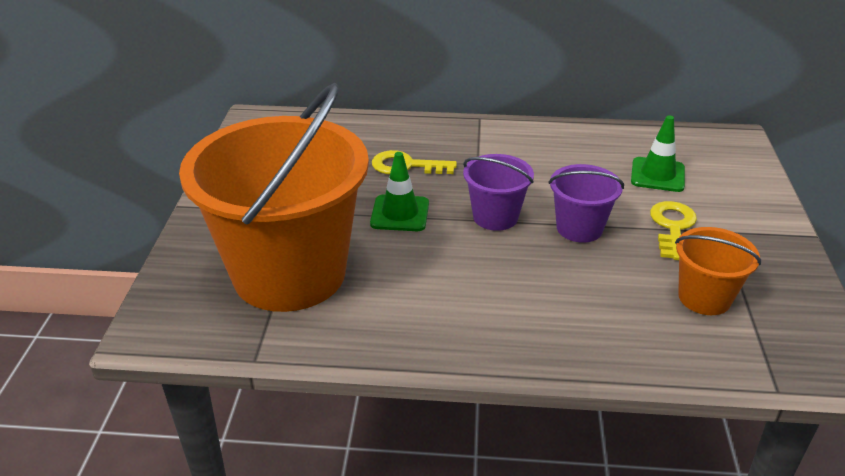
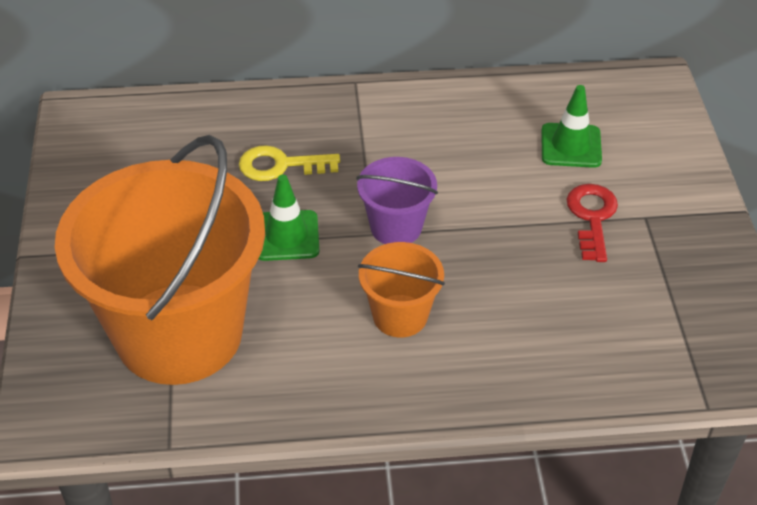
camera: 10 degrees left, 10 degrees up
(579, 228) = (491, 232): purple bucket -> none
(672, 227) = (592, 217): yellow key -> red key
(704, 298) = (631, 306): orange bucket -> orange bucket (400, 316)

